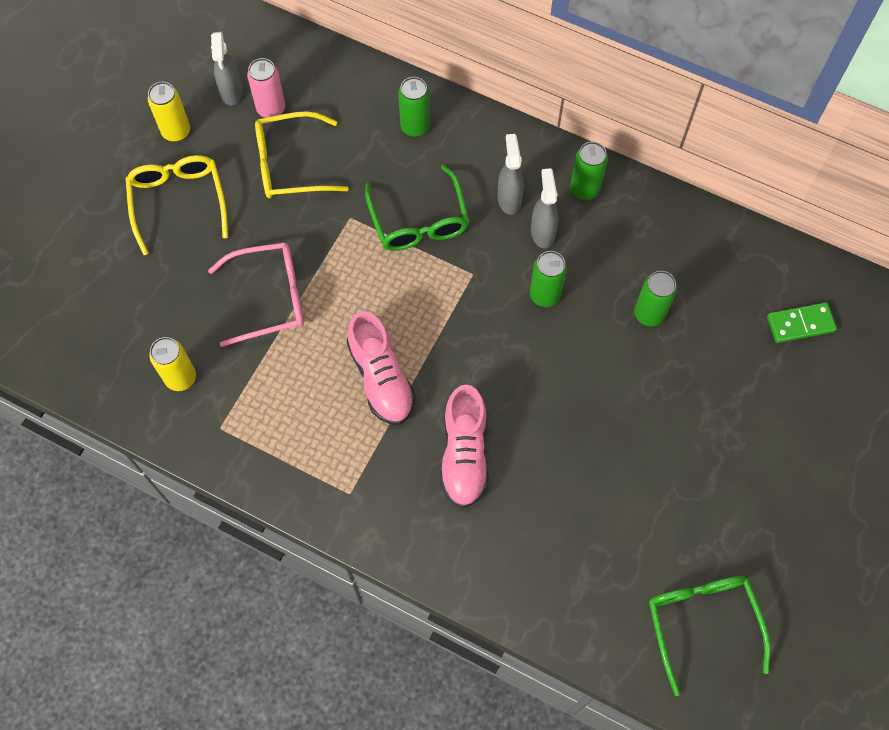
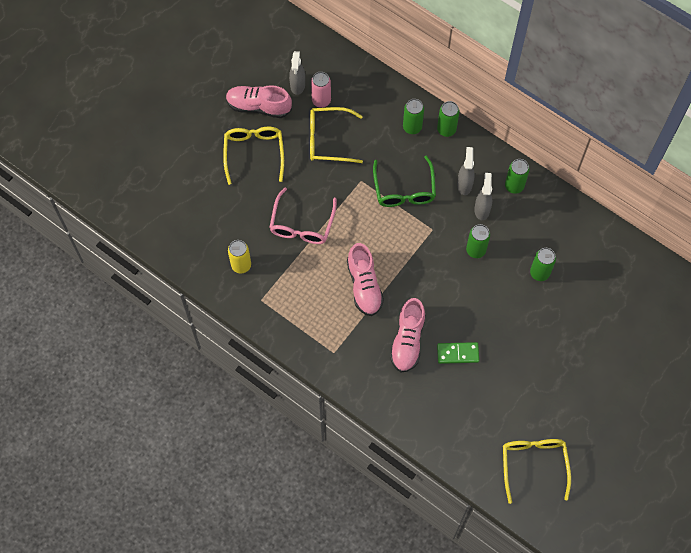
camera: 10 degrees right, 0 degrees up
(176, 131) = (258, 106): yellow can -> pink shoe
(269, 298) = (302, 224): pink glasses -> pink glasses turned 105 degrees clockwise
(467, 123) = (446, 129): none -> green can
(702, 624) = (534, 465): green glasses -> yellow glasses
(800, 324) = (635, 295): green domino -> green domino (457, 353)

